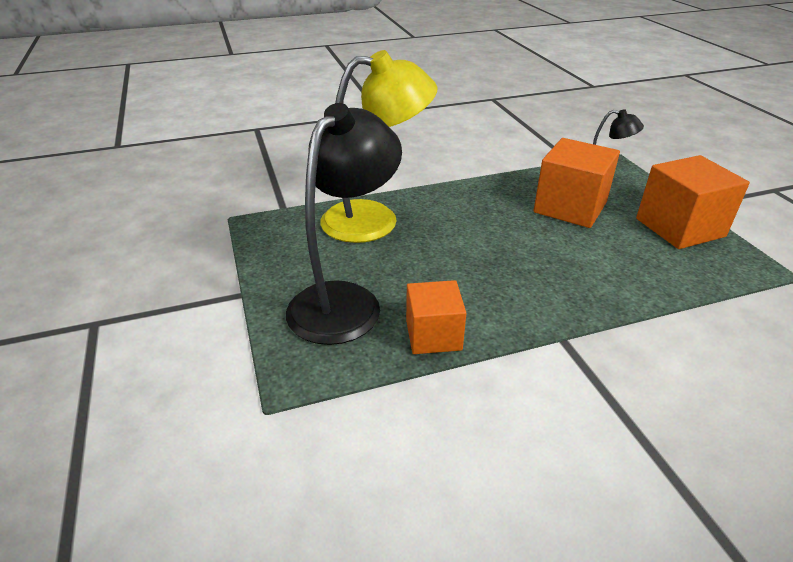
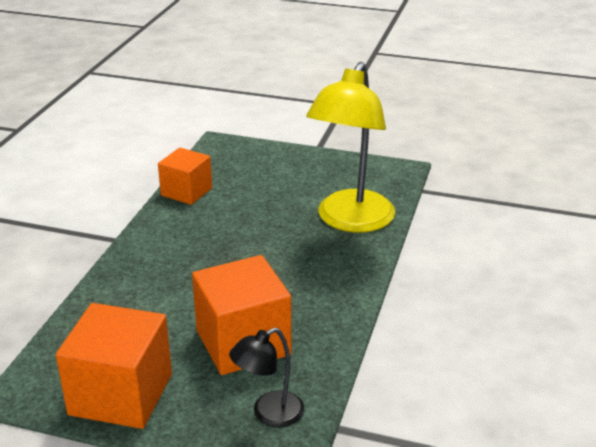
camera: 125 degrees right, 5 degrees down
(345, 300) = (261, 175): black lamp -> none

